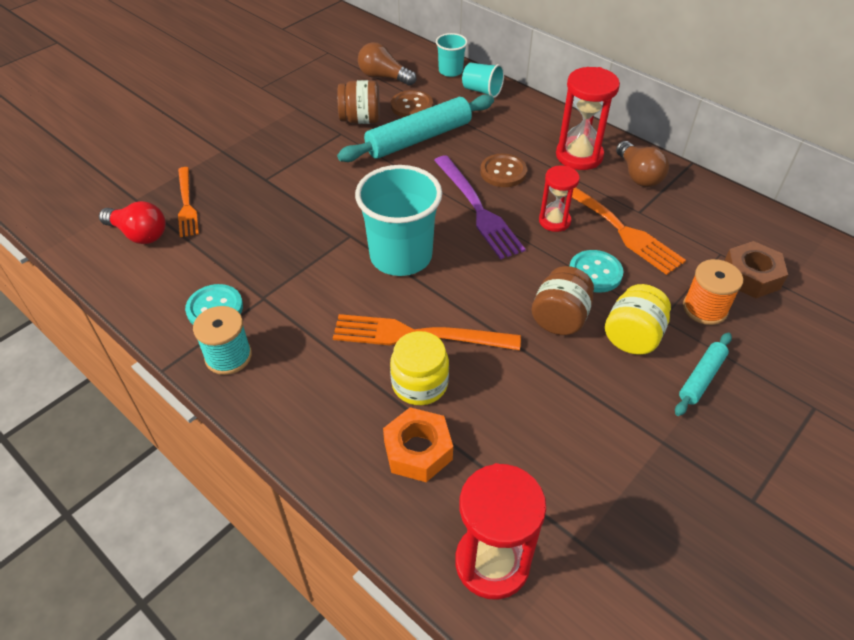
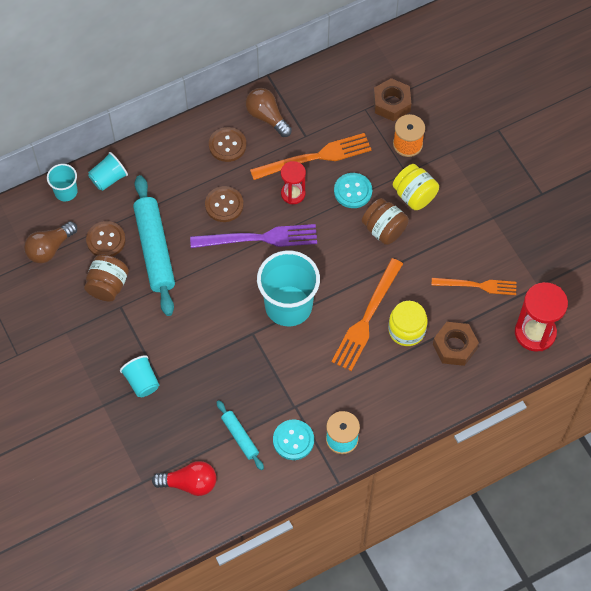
camera: 70 degrees left, 15 degrees up
(139, 234) = (189, 483): red light bulb -> red light bulb turned 45 degrees clockwise
(186, 204) = (165, 443): orange fork -> orange fork (477, 285)
(257, 169) = (142, 382): none -> turquoise cup
(418, 450) = (454, 346): orange nut -> brown nut
(579, 156) = (227, 145): red hourglass -> brown button
(638, 175) = (267, 117): brown light bulb -> brown light bulb turned 135 degrees counterclockwise
(701, 378) = (458, 175): turquoise rolling pin -> turquoise rolling pin (240, 437)

